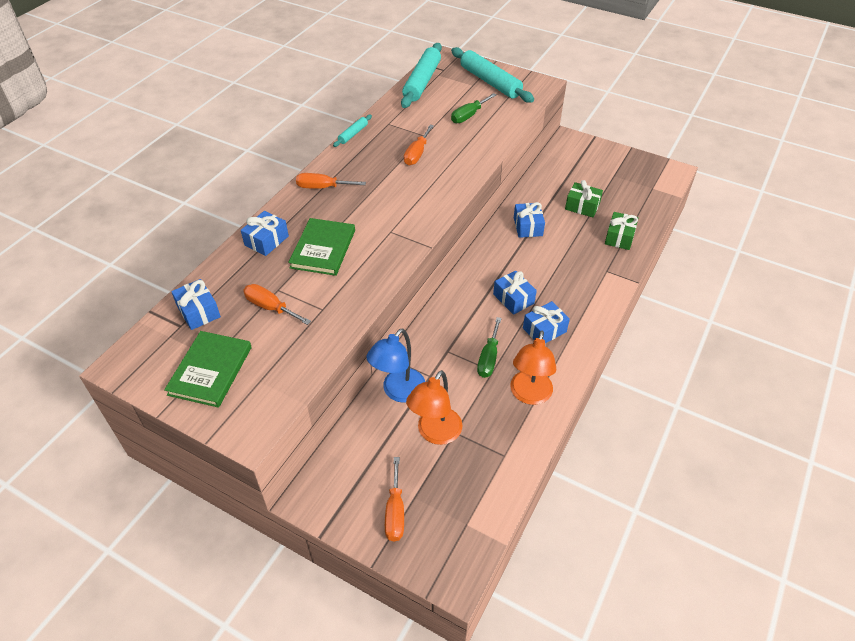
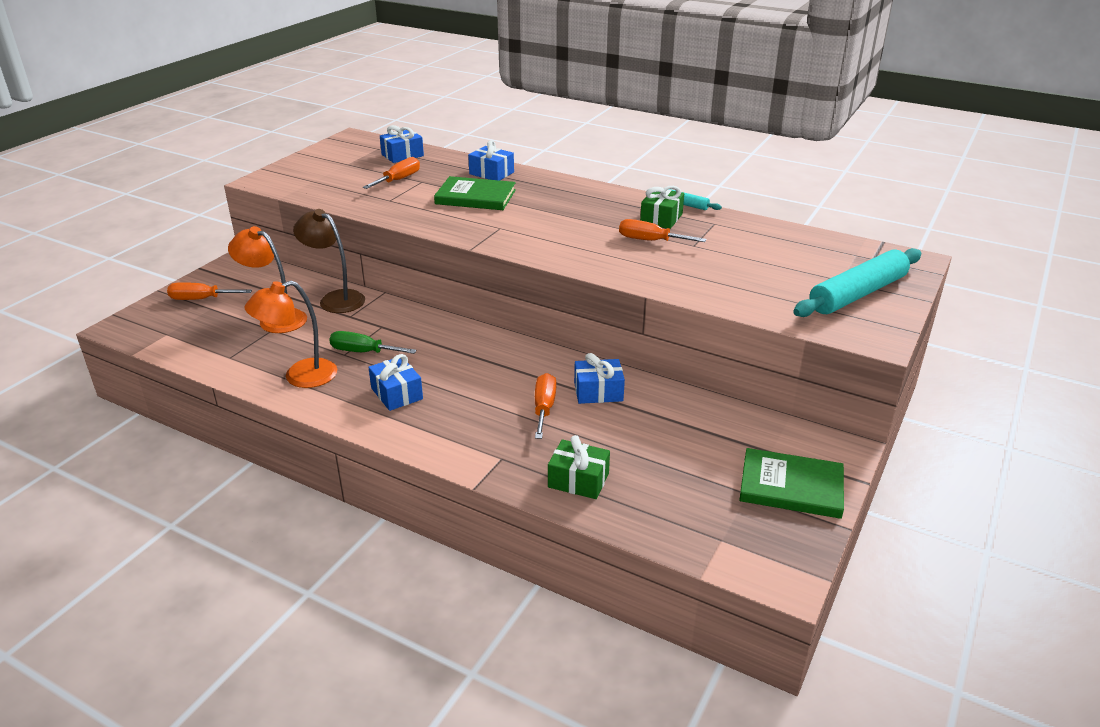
camera: 90 degrees right, 15 degrees down
(210, 370) = (333, 164): green book -> green book (791, 486)
(322, 187) = (577, 193): orange screwdriver -> orange screwdriver (544, 408)
(398, 392) = (335, 299): blue lamp -> brown lamp
(422, 82) = (829, 243): turquoise rolling pin -> none
(469, 116) = (752, 275): green screwdriver -> none
(513, 299) = (455, 373): blue gift -> none
(529, 395) = (300, 377): orange lamp -> orange lamp turned 45 degrees counterclockwise
(582, 206) = (653, 448): green gift -> green gift (661, 218)

